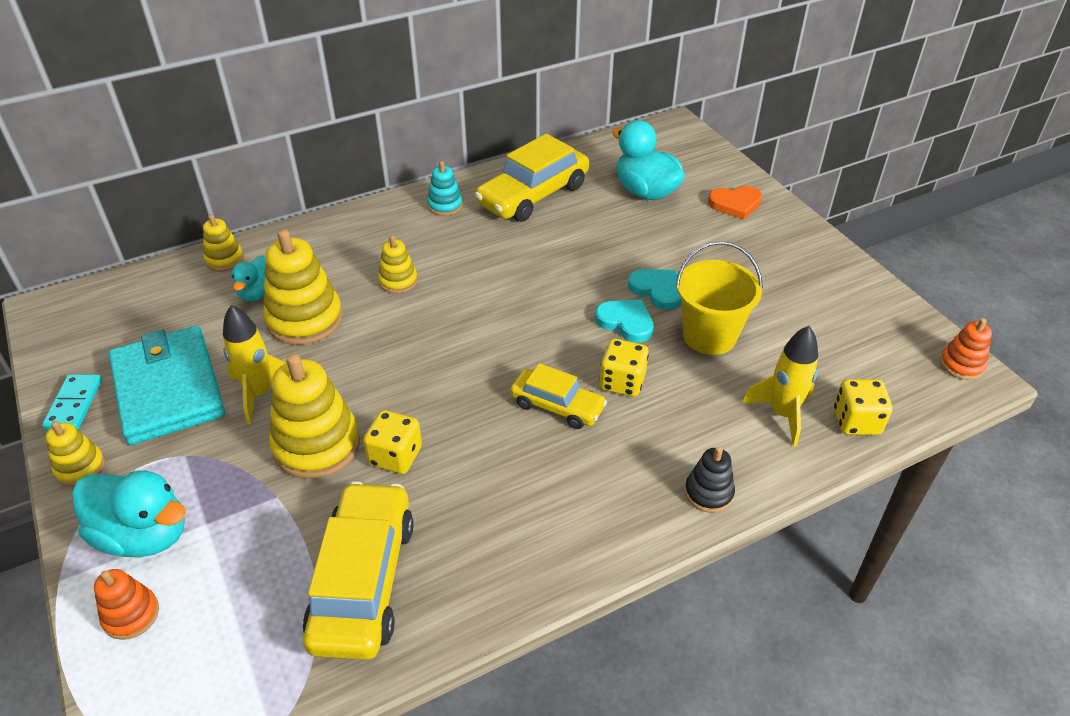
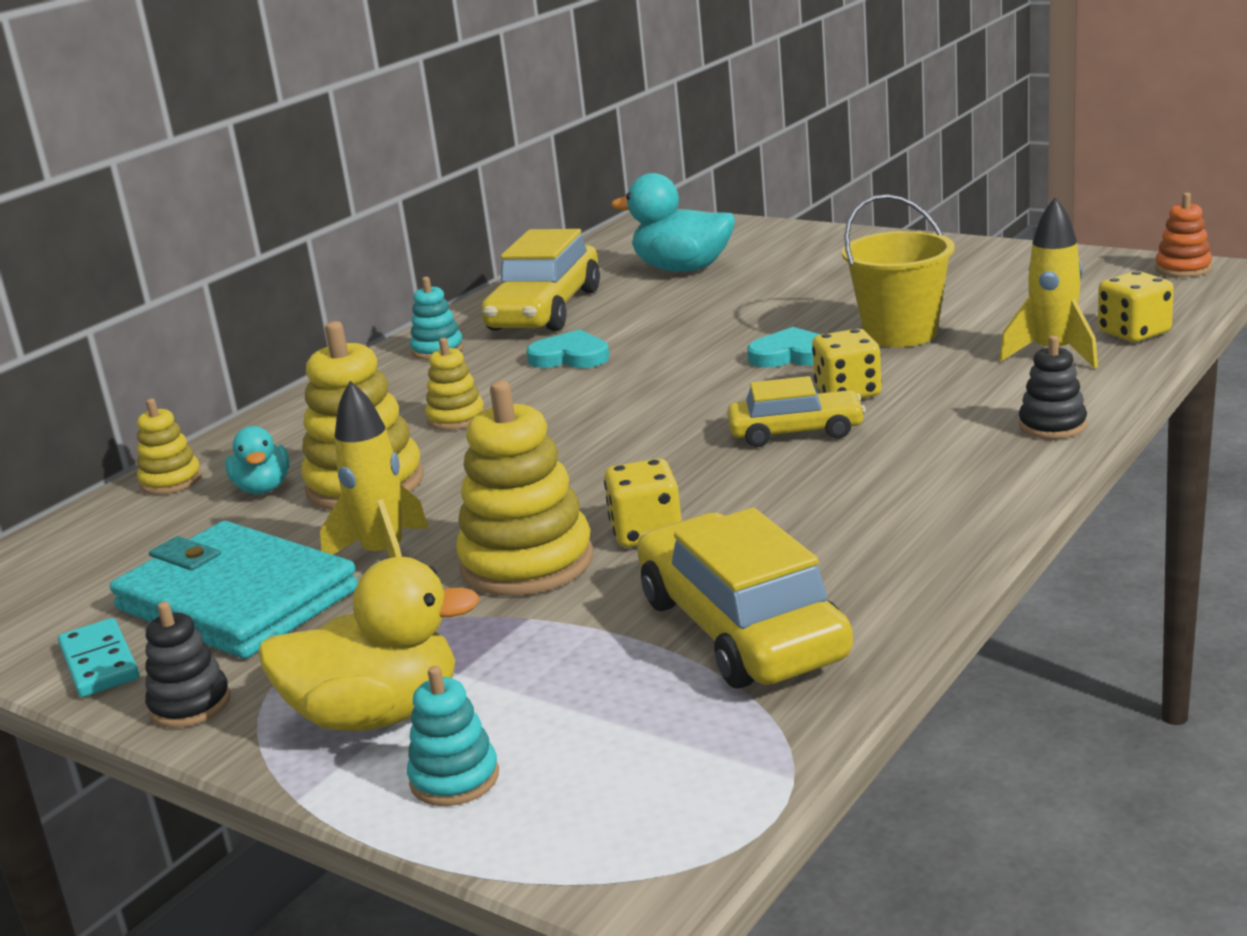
camera: 25 degrees left, 20 degrees down
(80, 467) = (190, 705): yellow stacking toy -> black stacking toy
(131, 615) = (454, 778): orange stacking toy -> turquoise stacking toy
(144, 535) = (377, 715): turquoise duck -> yellow duck
(657, 290) = (796, 324): turquoise heart -> turquoise heart (570, 357)
(735, 204) = (800, 247): orange heart -> none

